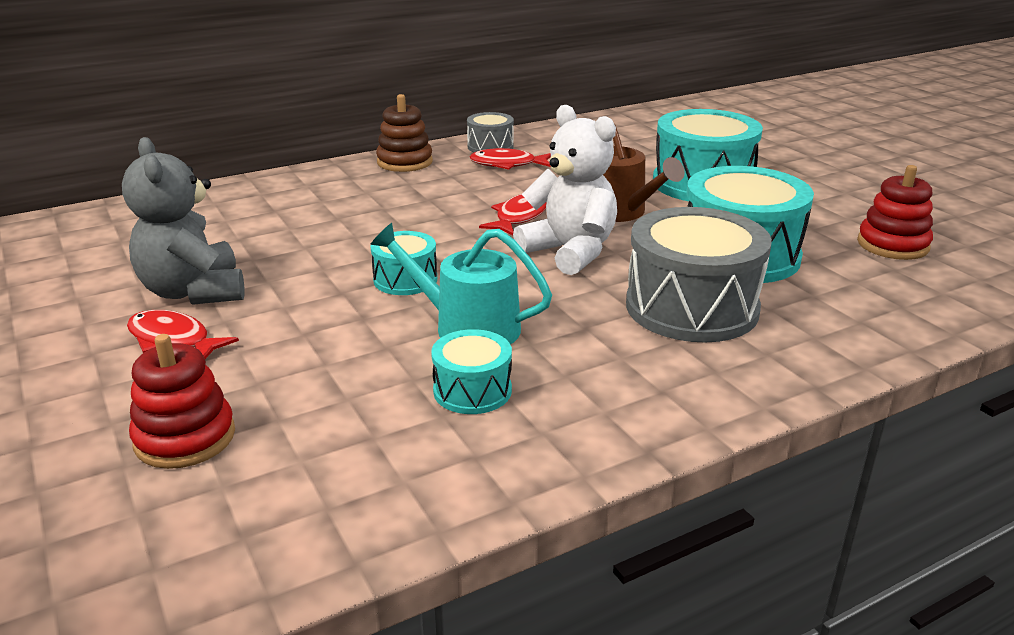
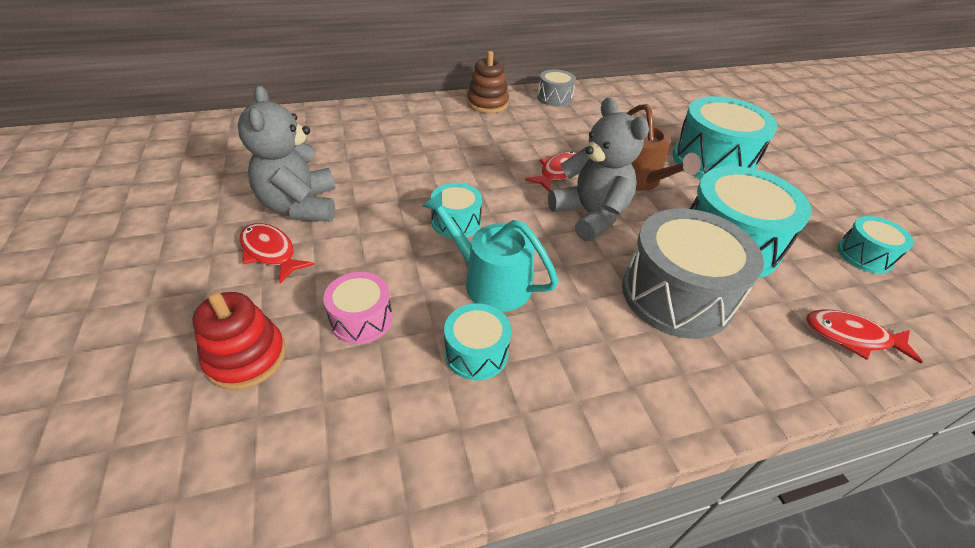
camera: 10 degrees right, 15 degrees up
(319, 383) = (361, 319): none -> pink drum
(507, 164) = (563, 117): red fish -> red fish (851, 337)
(570, 252) = (590, 216): white teddy bear -> grey teddy bear
(892, 245) = (864, 255): red stacking toy -> turquoise drum

